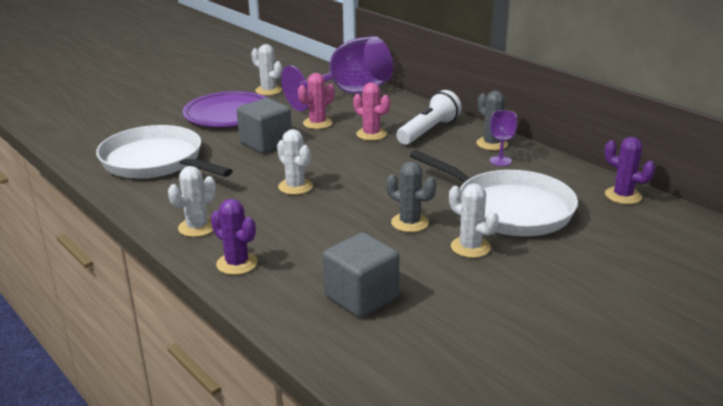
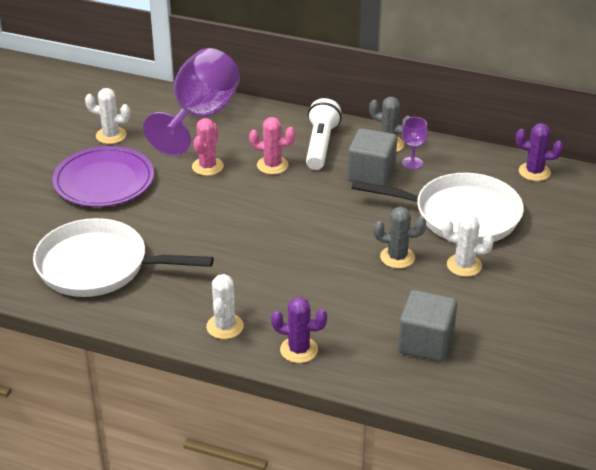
camera: 30 degrees left, 10 degrees up
(266, 143) = (183, 208): grey cube -> grey cube (371, 174)
(295, 186) = (264, 251): white cactus -> none

